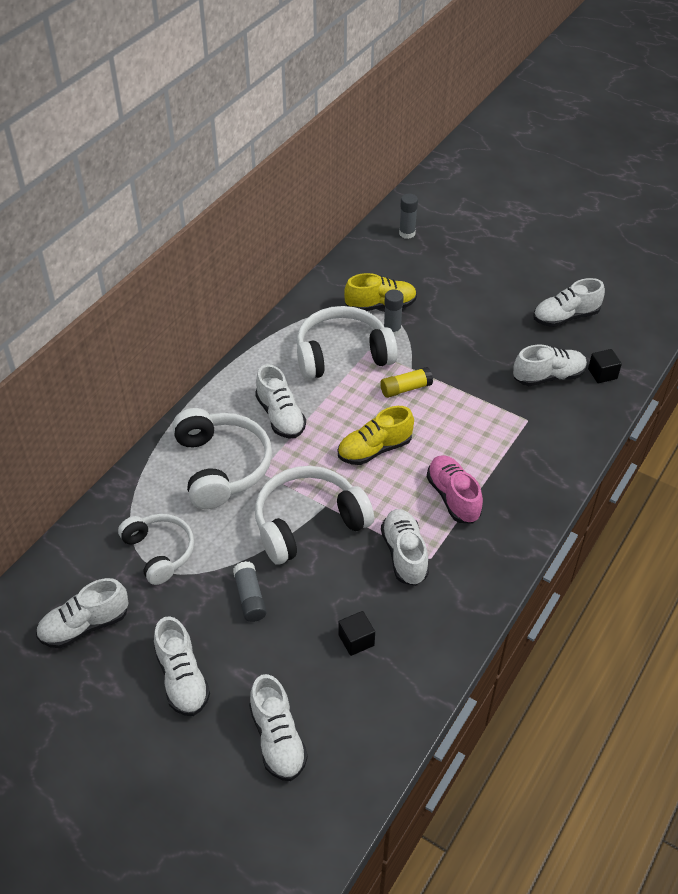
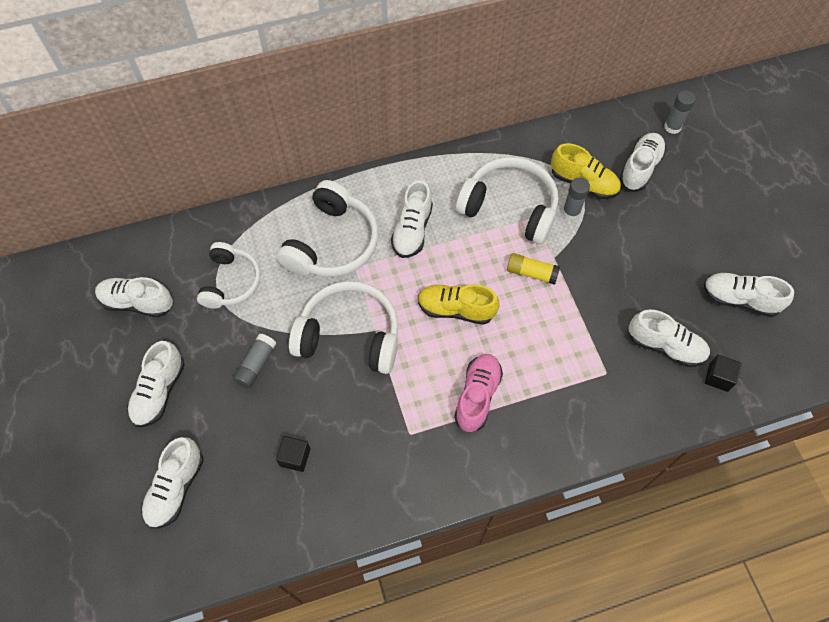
camera: 40 degrees right, 15 degrees up
(404, 554) = (394, 416): white shoe -> white shoe (640, 168)

